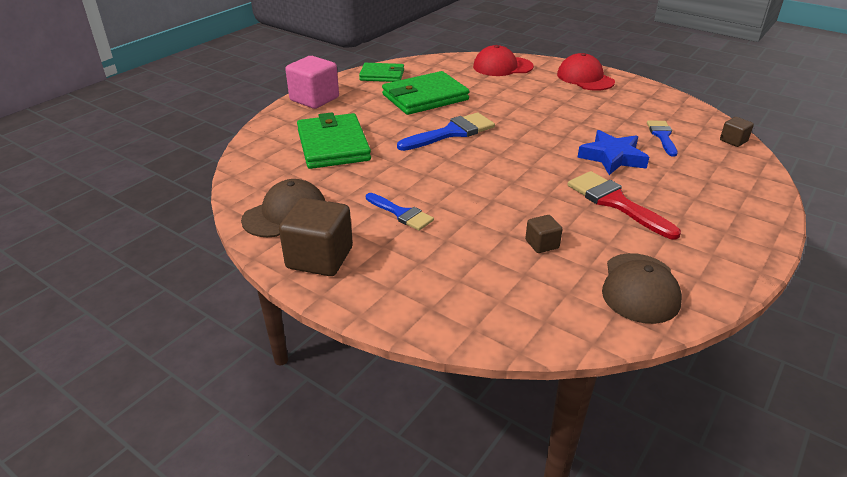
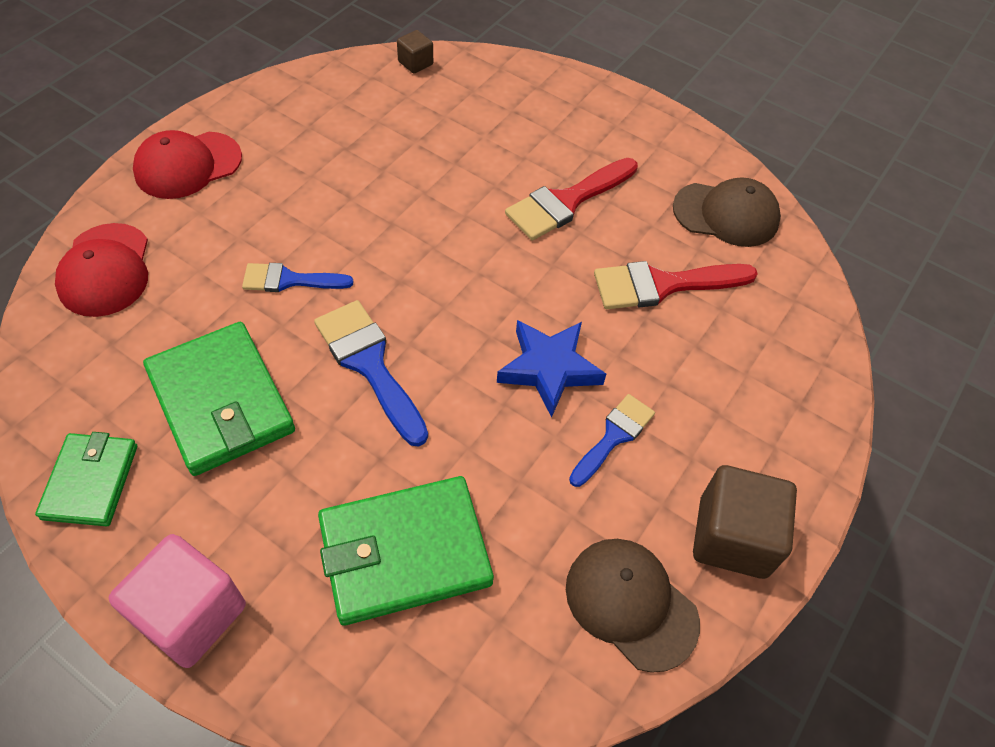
camera: 95 degrees left, 20 degrees up
(542, 244) = (663, 285): brown cube -> red brush
(612, 157) = (456, 183): blue star -> blue star (549, 369)
(662, 136) = (399, 122): blue brush -> blue brush (289, 280)

